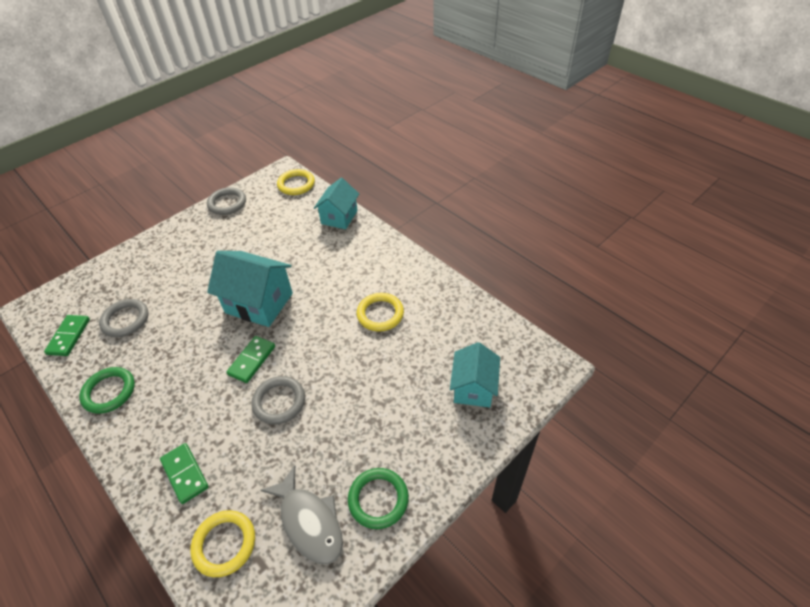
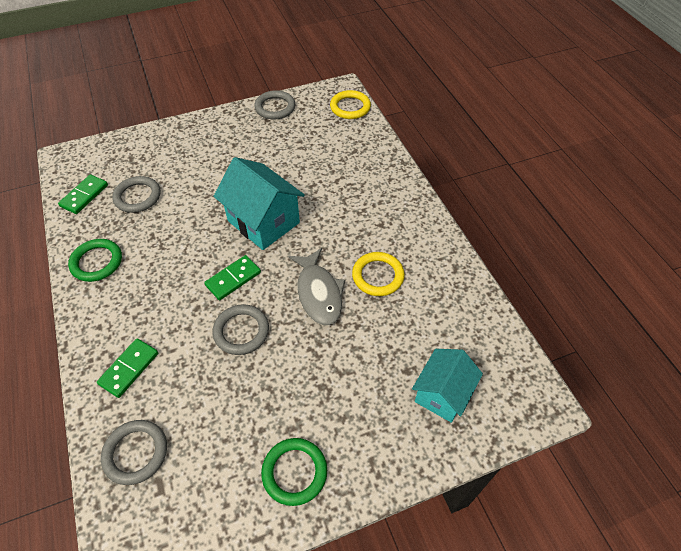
camera: 20 degrees right, 5 degrees up
(185, 474) = (129, 369): green domino -> green domino turned 45 degrees clockwise
(224, 544) = (136, 453): yellow ring -> grey ring
(309, 522) = (220, 466): grey fish -> grey fish (318, 293)
(339, 217) = (379, 156): turquoise house -> none

